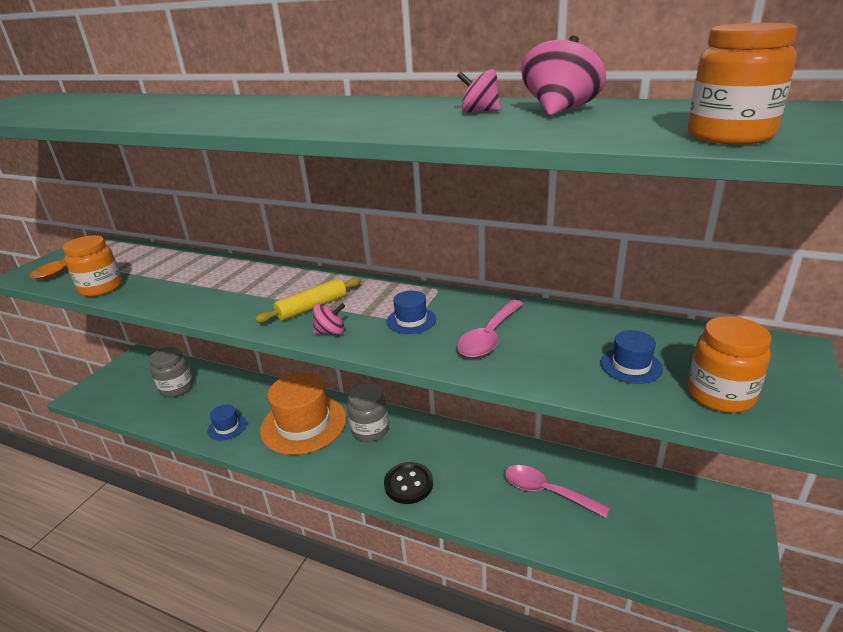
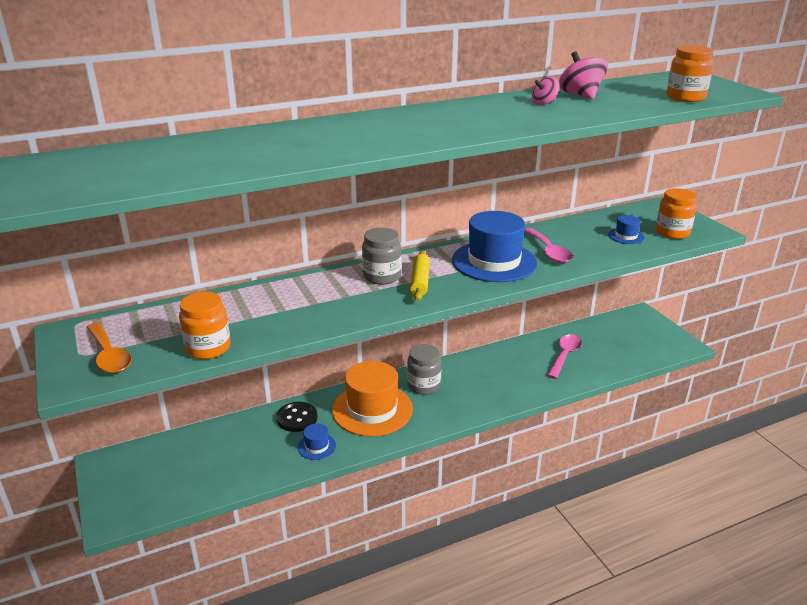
camera: 50 degrees left, 0 degrees up
(177, 388) = (210, 454): grey jar -> grey jar (382, 276)
(331, 332) = (465, 287): pink spinning top -> none
(408, 484) = (496, 396): black button -> black button (297, 418)
(411, 320) = (494, 262): blue hat -> blue hat, size x2.25
(546, 492) = (564, 355): pink spoon -> pink spoon turned 135 degrees clockwise

